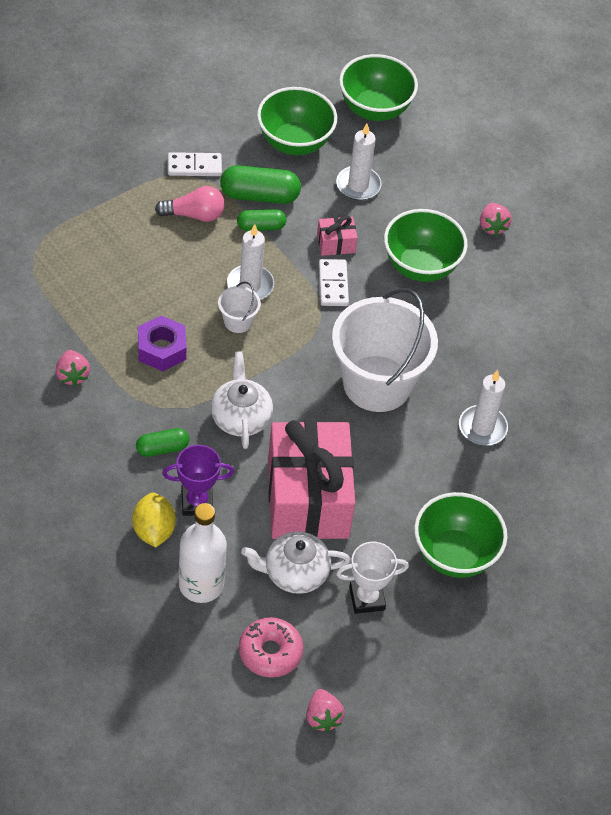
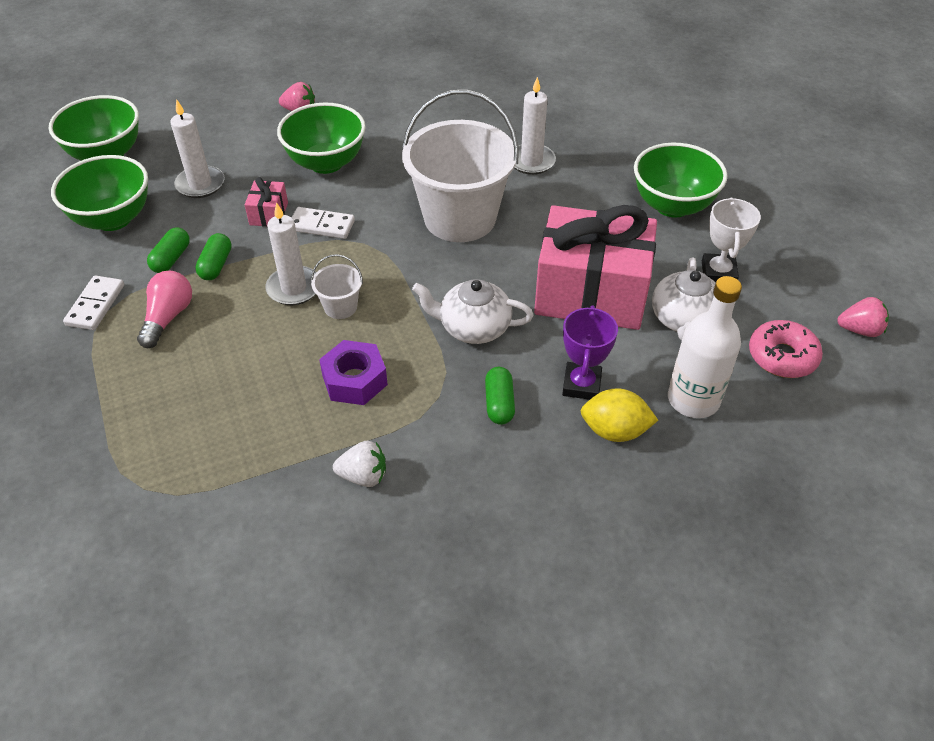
camera: 70 degrees left, 5 degrees down
(72, 375) = (363, 476): pink strawberry -> white strawberry
(259, 195) = (171, 259): green capsule -> green capsule, size x0.61

